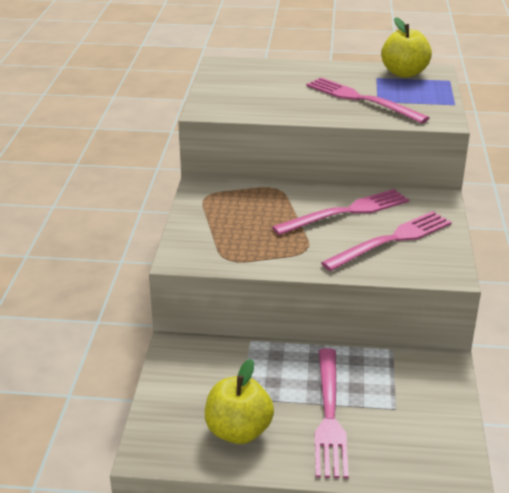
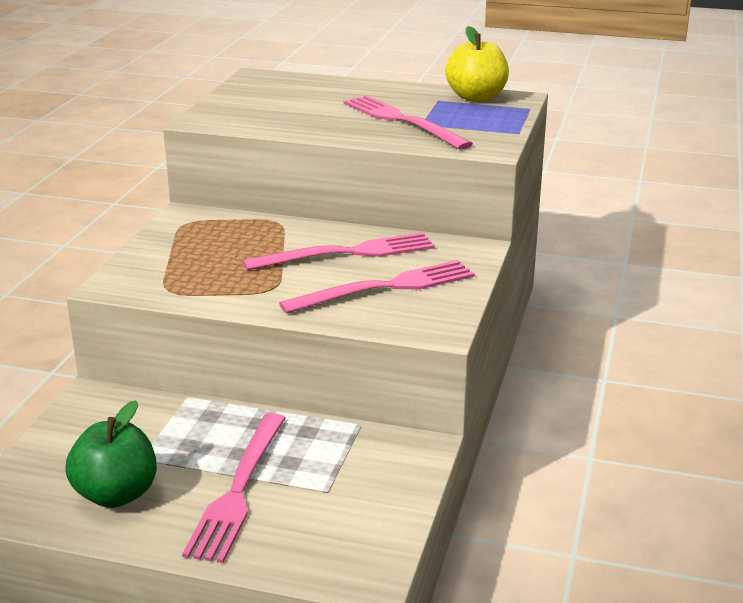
camera: 10 degrees right, 5 degrees down
(238, 431) = (116, 494): yellow apple -> green apple

